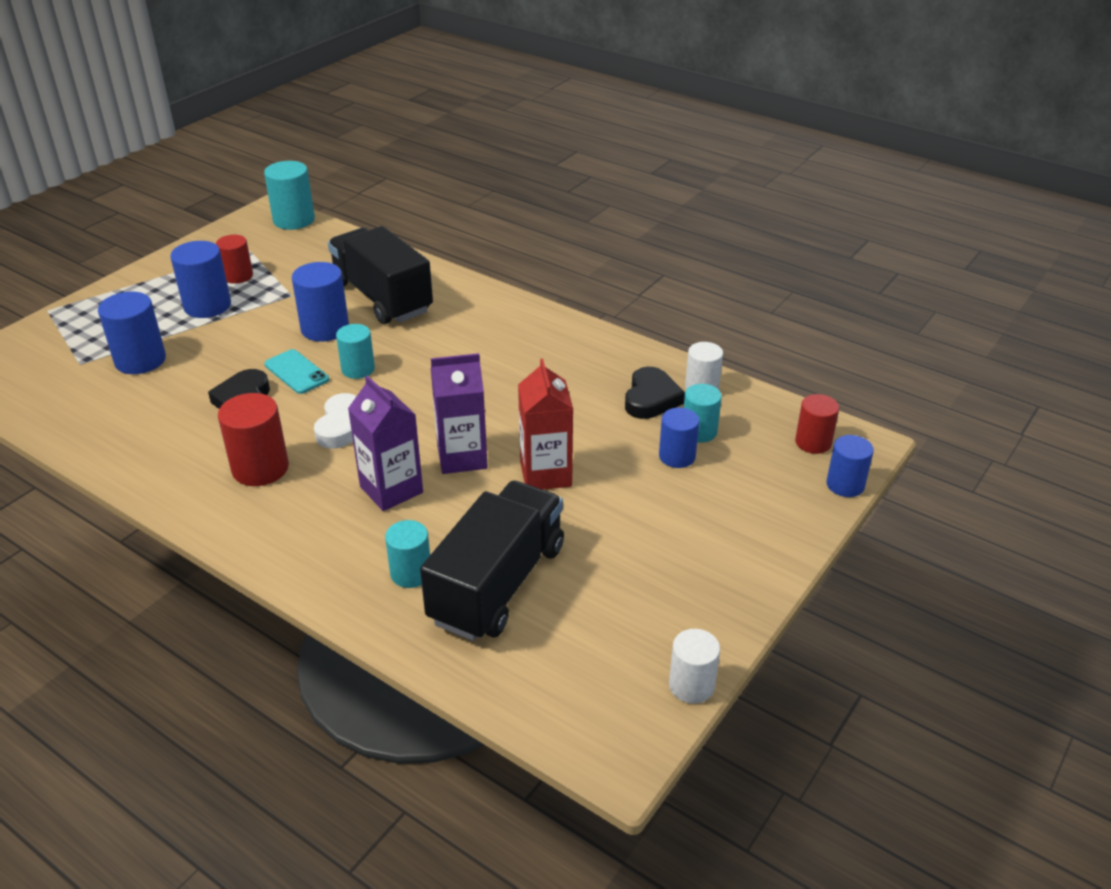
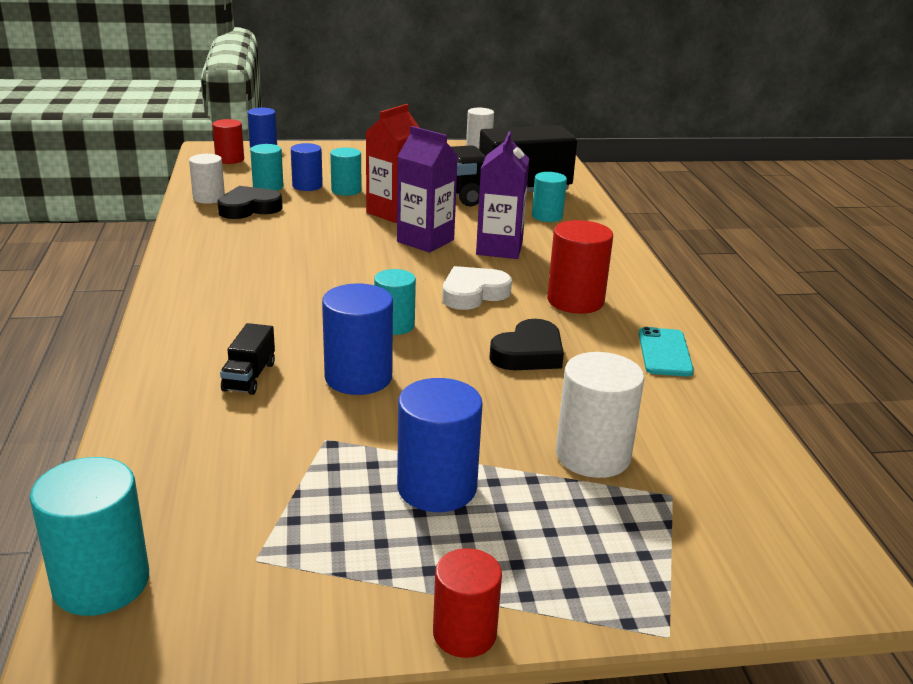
camera: 135 degrees left, 10 degrees down
(140, 360) = (592, 455): blue cylinder -> white cylinder
(238, 276) = (339, 514): red cylinder -> red cylinder (464, 633)
(296, 372) = (449, 352): turquoise phone -> turquoise phone (664, 352)
(382, 297) = (249, 376): black truck -> black truck, size x0.42
(637, 475) = (346, 190): none -> turquoise cylinder

